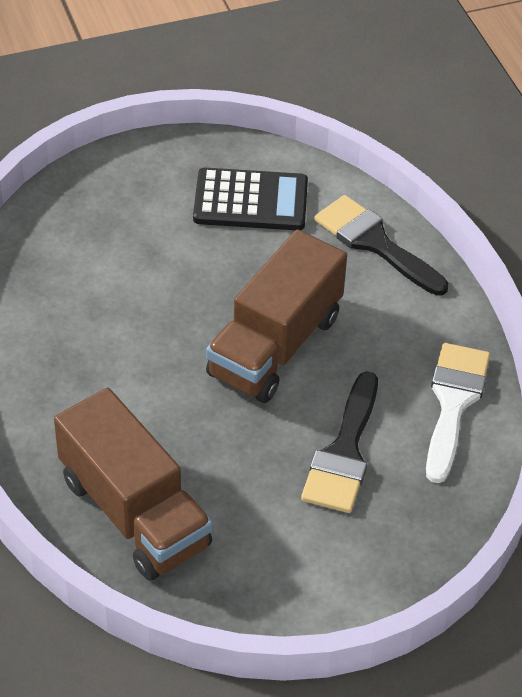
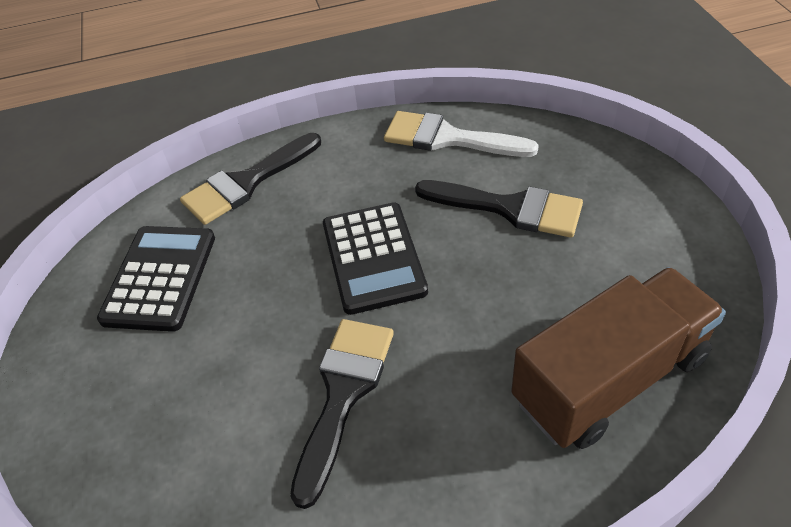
camera: 80 degrees left, 0 degrees up
(127, 333) = (343, 394): none -> black brush
(275, 346) = (373, 258): brown truck -> black calculator

